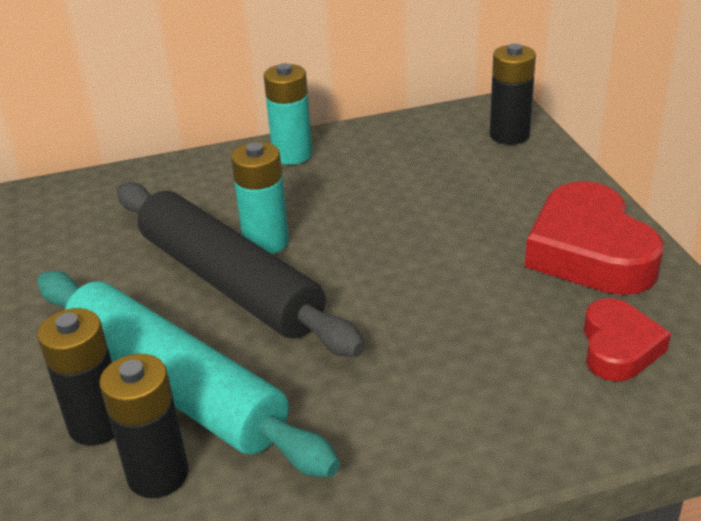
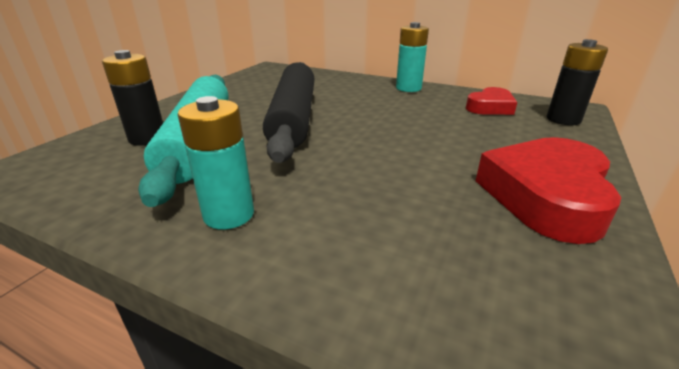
camera: 40 degrees right, 5 degrees down
(158, 474) = (123, 167): black battery -> none
(266, 242) = (337, 111): turquoise battery -> turquoise battery (229, 214)
(618, 347) = (485, 267): red heart -> red heart (490, 107)

